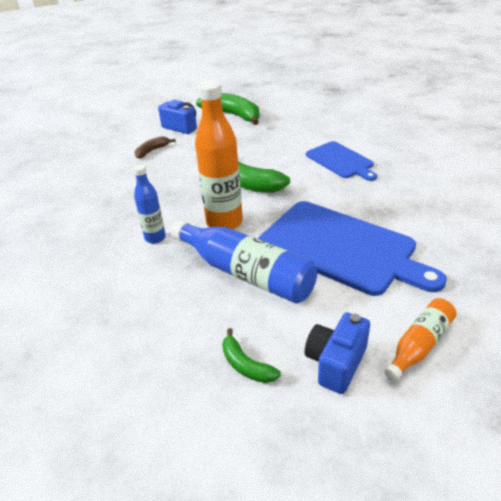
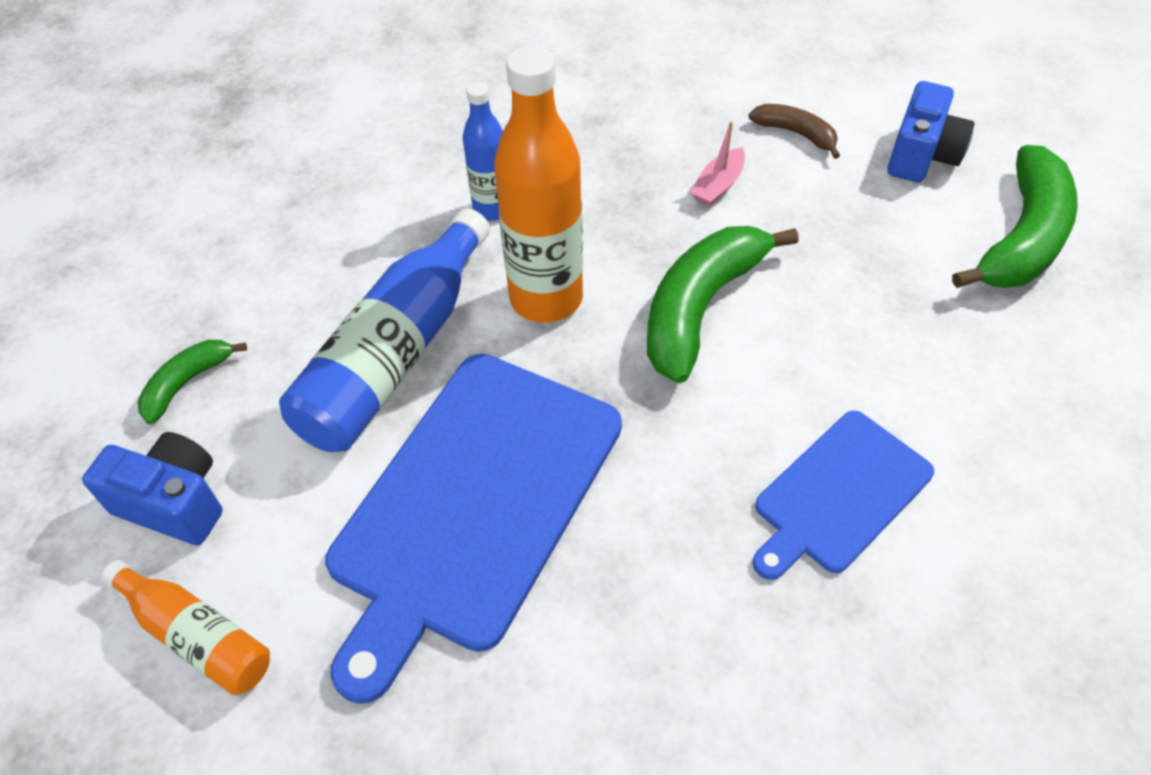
camera: 80 degrees right, 15 degrees up
(173, 172) = (718, 185): none -> pink boat

